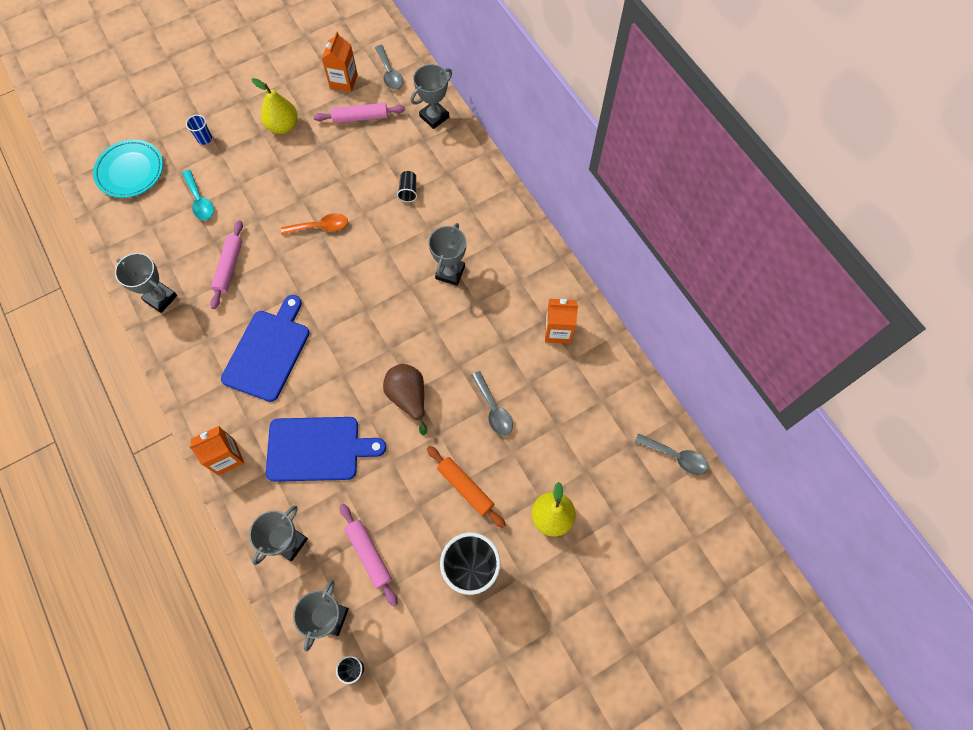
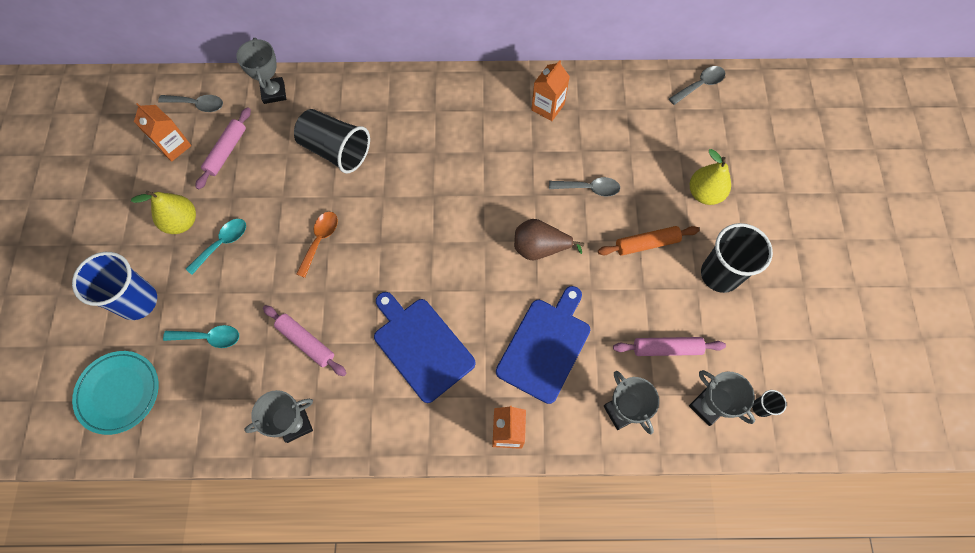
camera: 60 degrees left, 0 degrees up
(204, 139) = (138, 301): blue cup -> blue cup, size x2.28
(280, 163) = (222, 244): none -> turquoise spoon
(408, 191) = (336, 150): black cup -> black cup, size x2.28
(450, 272) = (441, 158): grey trophy -> none

